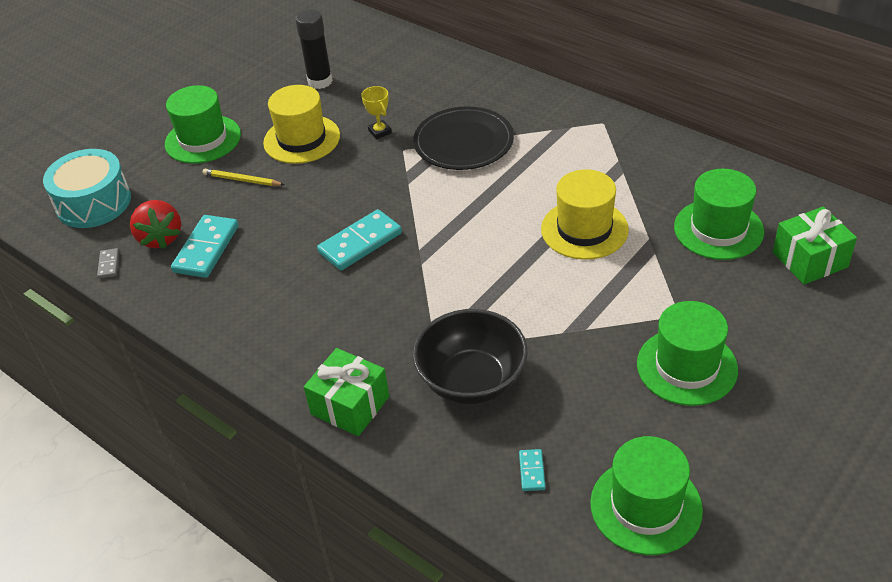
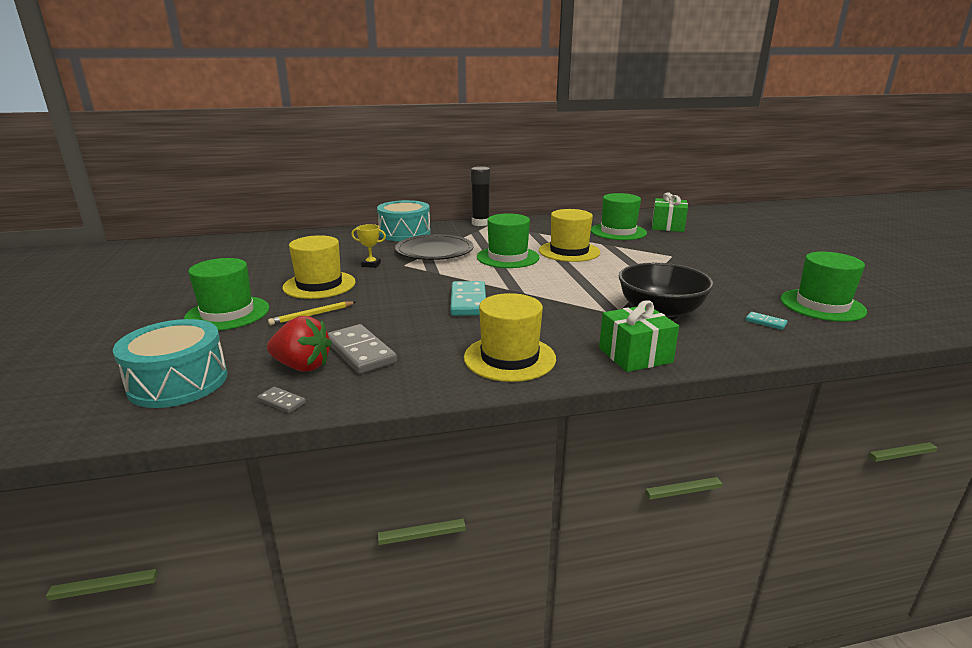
camera: 55 degrees left, 20 degrees down
(206, 249) = (360, 352): turquoise domino -> grey domino
(272, 332) = (509, 358): none -> yellow hat
(320, 81) = (275, 263): black glue stick -> black glue stick (480, 223)
(491, 90) = (404, 233): none -> turquoise drum
(686, 366) = (715, 265): green hat -> green hat (508, 257)

